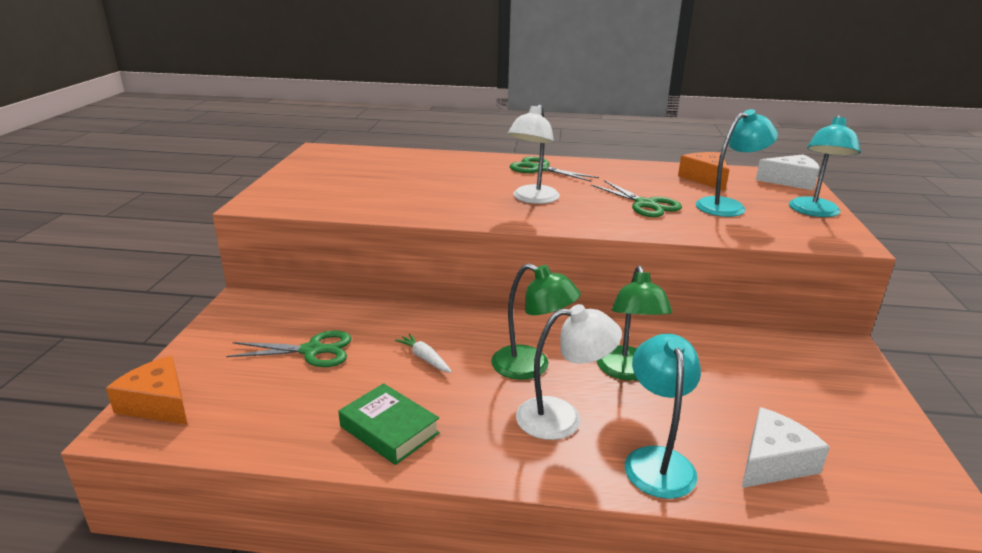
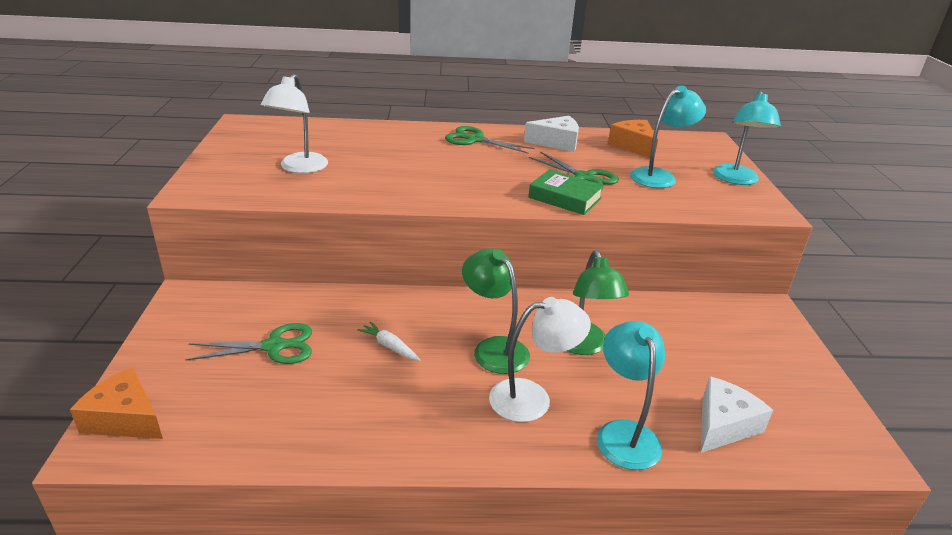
camera: 10 degrees left, 5 degrees up
(389, 430) = (371, 425): green book -> green book (565, 198)
(531, 367) = (494, 348): green lamp -> green lamp turned 150 degrees counterclockwise
(532, 199) = (475, 175): white lamp -> white lamp (299, 168)
(791, 181) = (710, 147): white cheese -> white cheese (556, 142)

